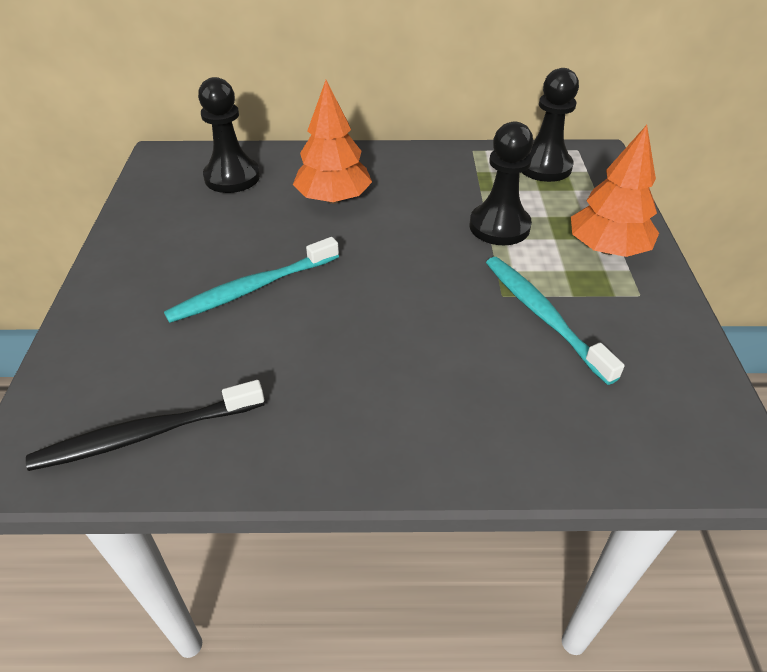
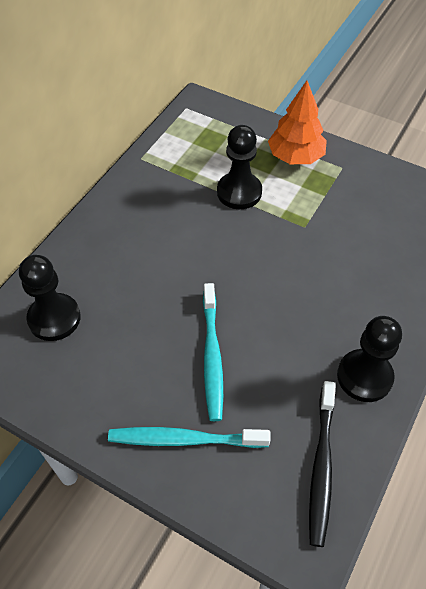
camera: 60 degrees left, 10 degrees up
(333, 198) = (138, 264): orange tree -> none
(543, 316) = (334, 218): turquoise toothbrush -> turquoise toothbrush (185, 439)
(544, 167) = (192, 135): black pawn -> black pawn (364, 376)

